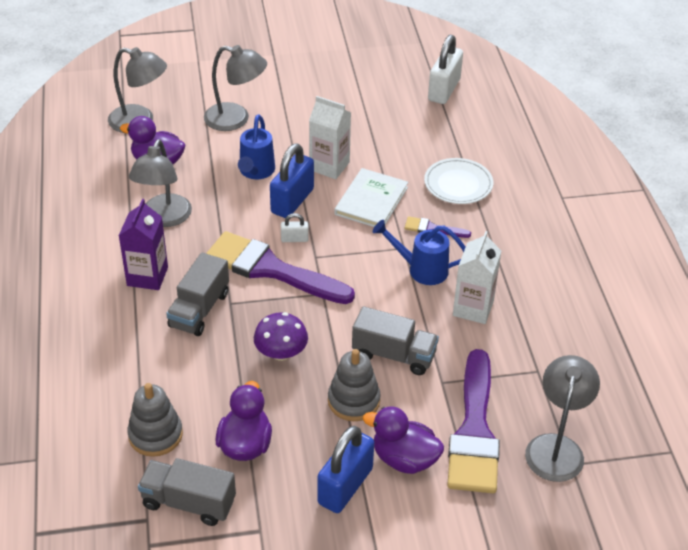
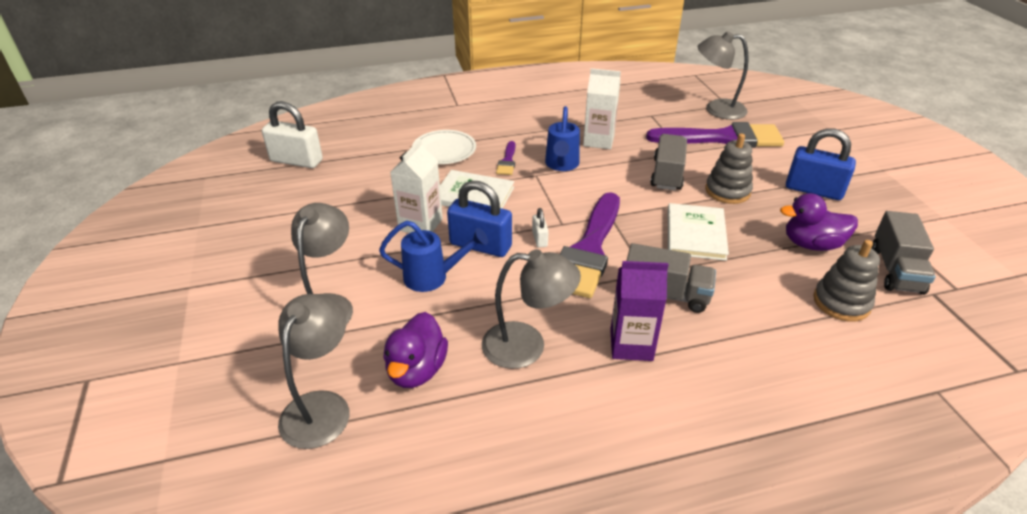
camera: 95 degrees left, 5 degrees down
(281, 352) = (695, 234): purple mushroom -> white book
(404, 459) = (768, 165): purple duck -> none

